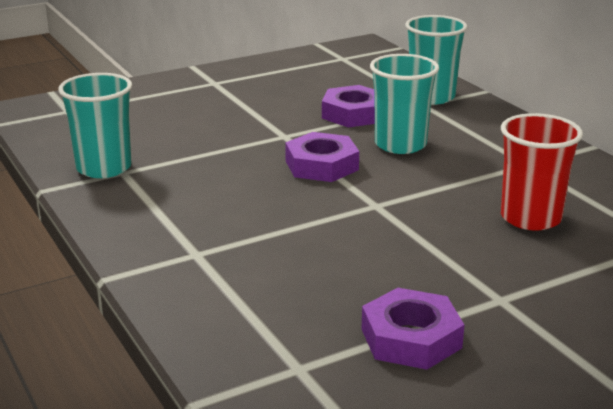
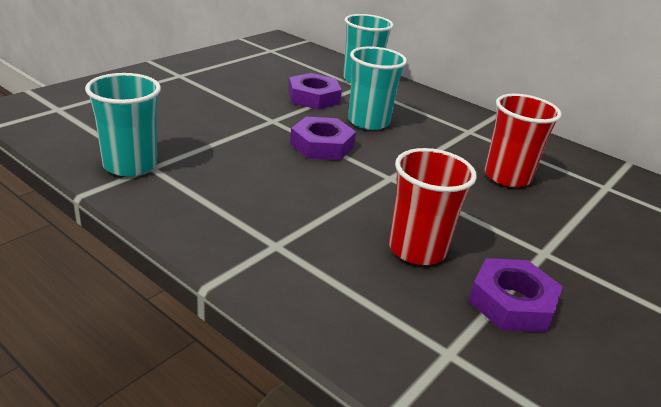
camera: 25 degrees left, 5 degrees up
(345, 276) = (417, 249): none -> red cup

